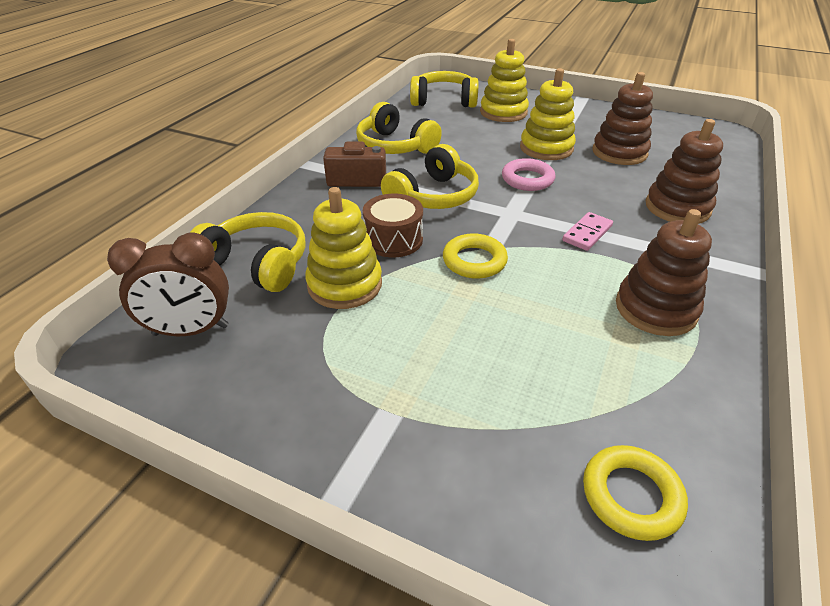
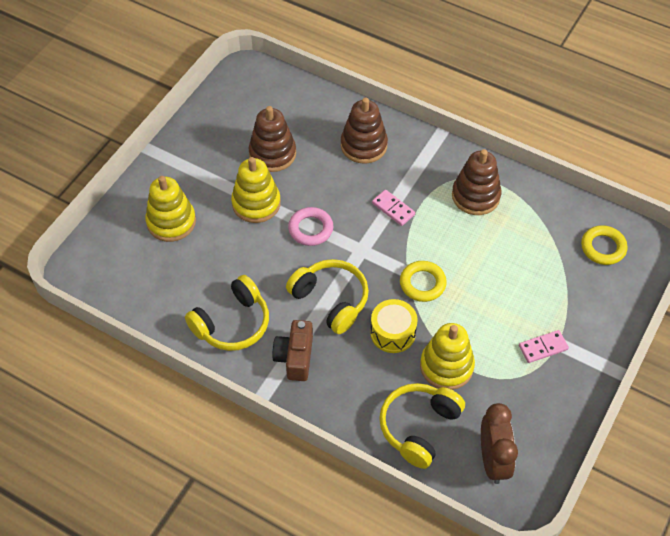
camera: 85 degrees left, 15 degrees up
(380, 390) = (543, 347): none -> pink domino
(393, 239) = (393, 333): brown drum -> yellow drum
(444, 101) = (128, 270): yellow headphones -> none

